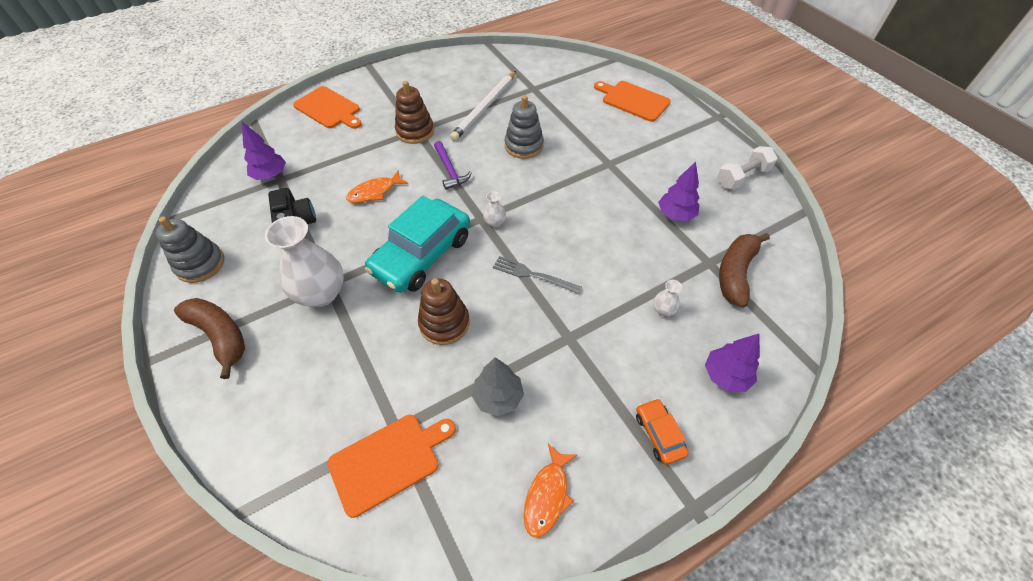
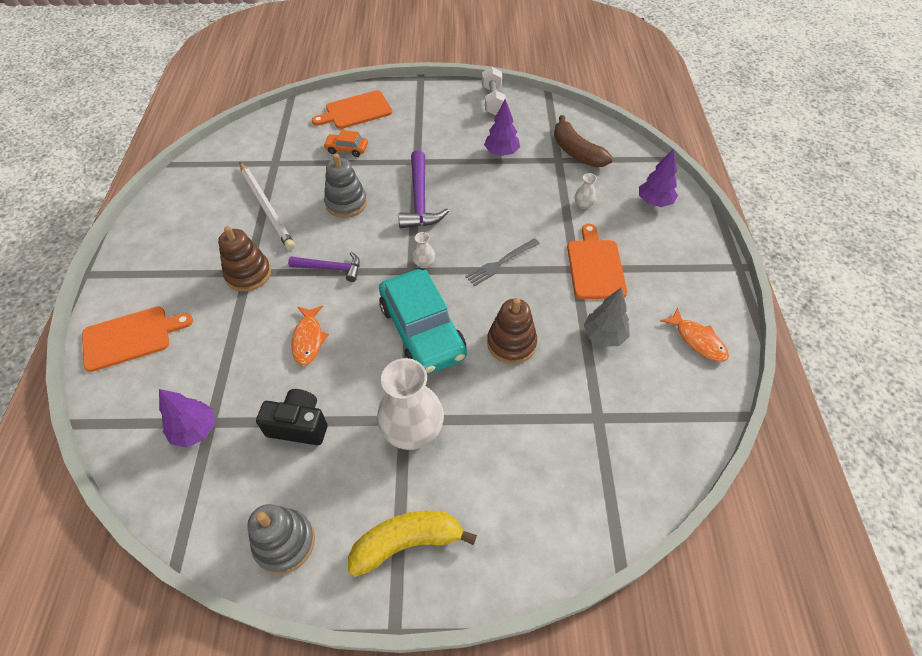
camera: 60 degrees left, 0 degrees up
(220, 336) = (407, 542): brown banana -> yellow banana
(388, 461) = (624, 433): orange cutting board -> orange cutting board (595, 266)
(565, 186) = (420, 199): none -> purple hammer
(659, 434) = (680, 257): orange car -> orange car (347, 149)

